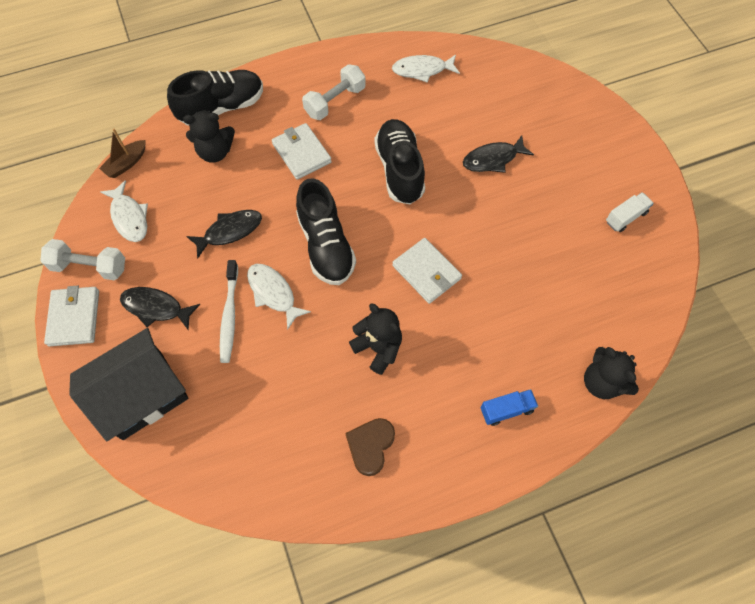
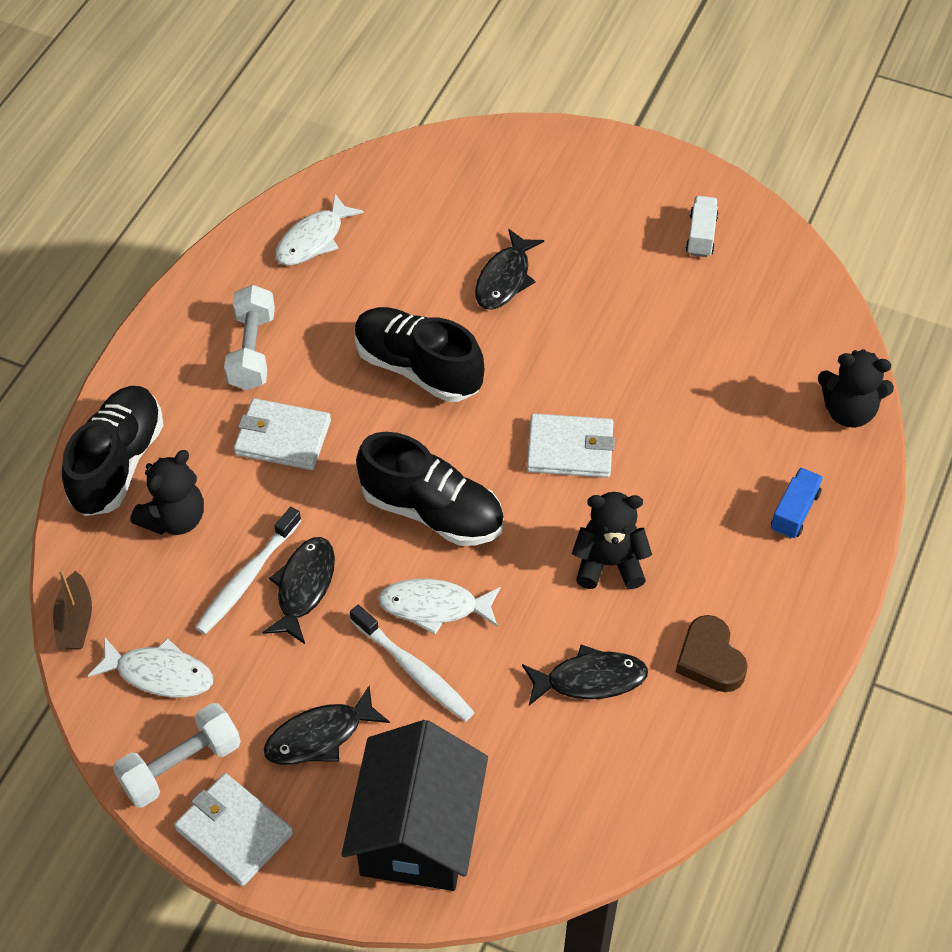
camera: 45 degrees left, 10 degrees down
(212, 206) = (247, 578): none -> white toothbrush
(301, 398) = (590, 679): none -> black fish

